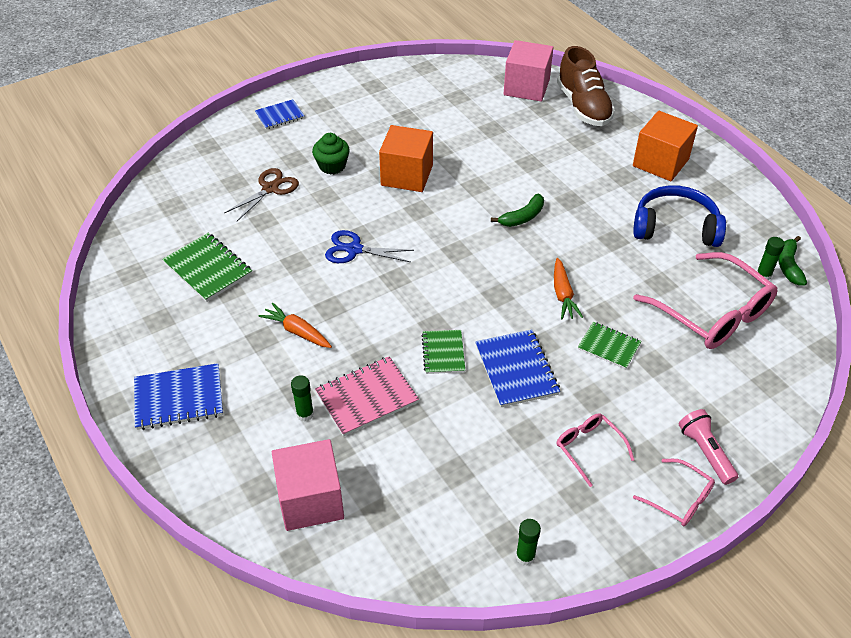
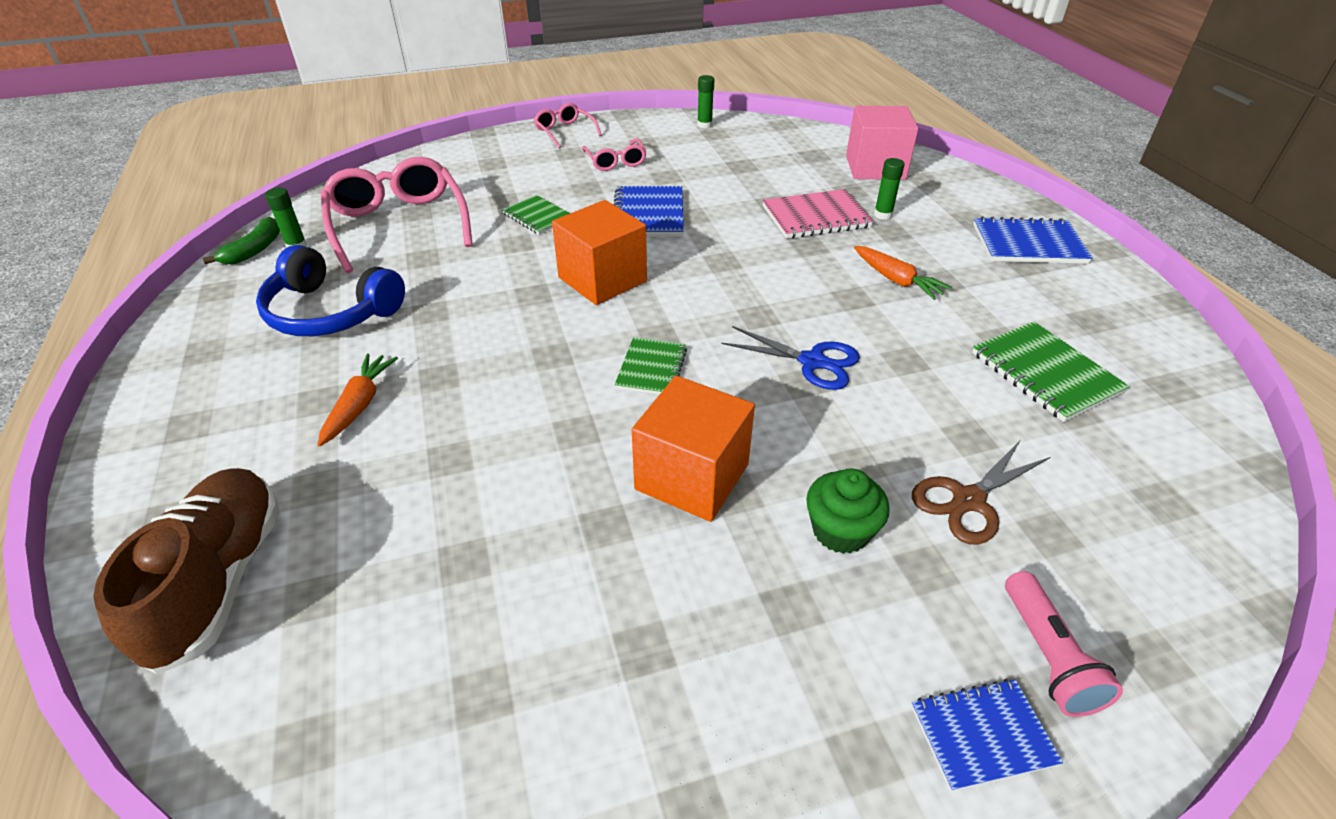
camera: 165 degrees left, 5 degrees down
(443, 353) = (722, 237): green notebook -> green notebook (651, 368)
(522, 217) = (533, 363): green banana -> none
(526, 87) = (285, 686): pink cube -> none
(563, 294) = (550, 265): orange carrot -> orange carrot (359, 405)
(660, 162) = (229, 411): orange cube -> orange cube (602, 279)
(705, 452) = (518, 148): pink flashlight -> pink flashlight (1047, 656)

